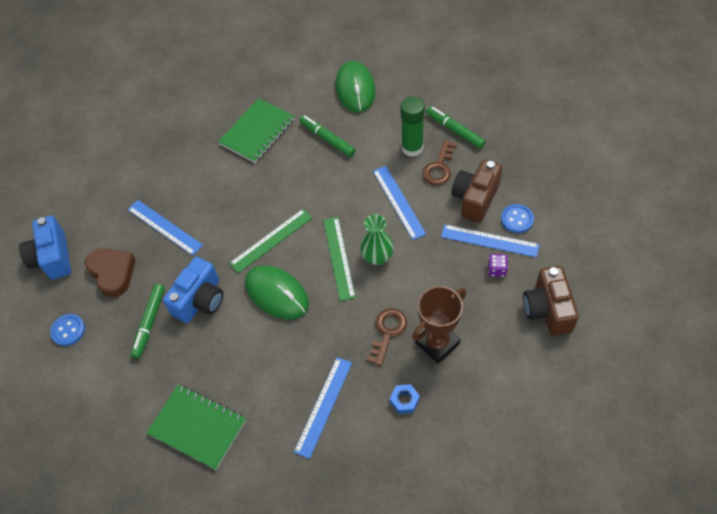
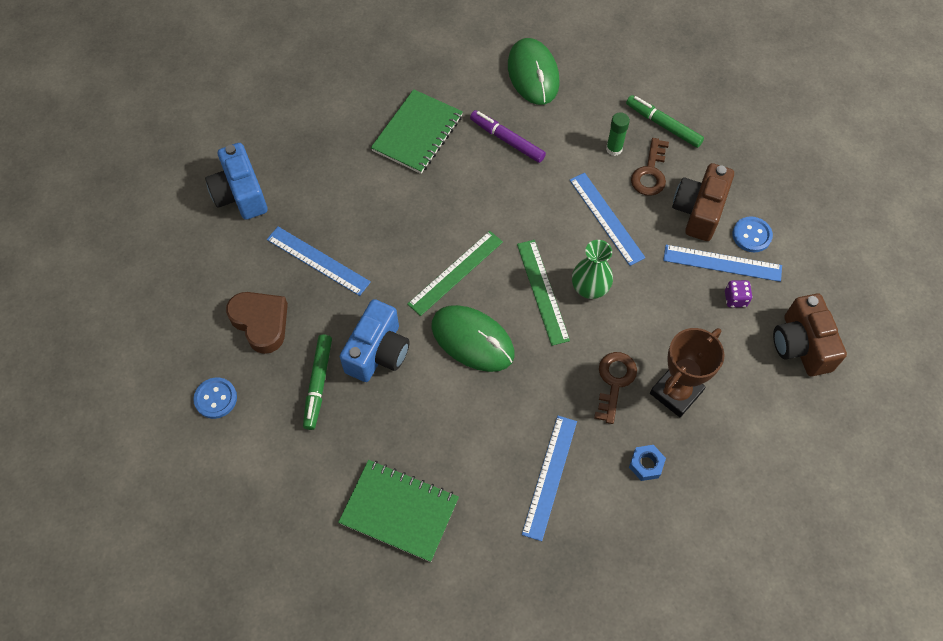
camera: 10 degrees left, 5 degrees up
(52, 257) = (179, 305): blue camera -> blue camera (240, 194)
(327, 139) = (507, 140): green marker -> purple marker
(412, 148) = (614, 149): green glue stick -> green glue stick, size x0.61

